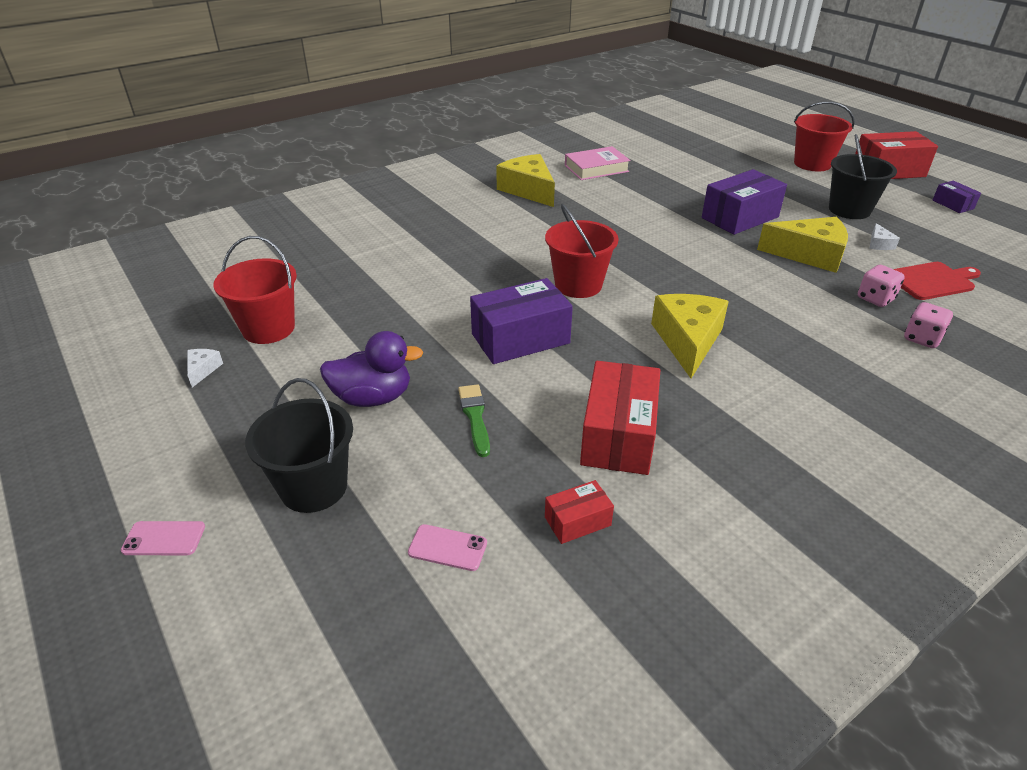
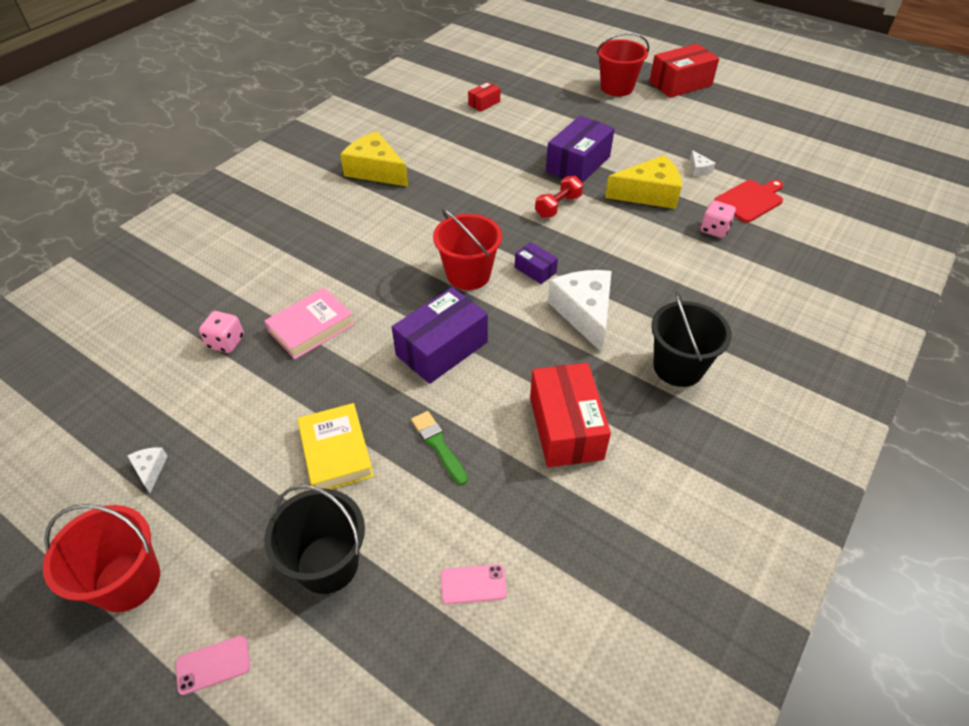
camera: 20 degrees left, 10 degrees up
(268, 328) = (193, 402): red bucket -> red bucket (127, 581)
(373, 397) = (336, 452): purple duck -> yellow book
(577, 521) = (567, 522): red box -> red box (484, 103)
(596, 168) = (429, 130): pink book -> pink book (311, 328)
(687, 341) = (584, 313): yellow cheese -> white cheese
(701, 248) = (558, 206): none -> red dumbbell
(849, 210) = (664, 136): black bucket -> black bucket (678, 367)
(922, 338) = (760, 263): pink dice -> pink dice (226, 342)
(953, 204) = (741, 113): purple box -> purple box (535, 270)

